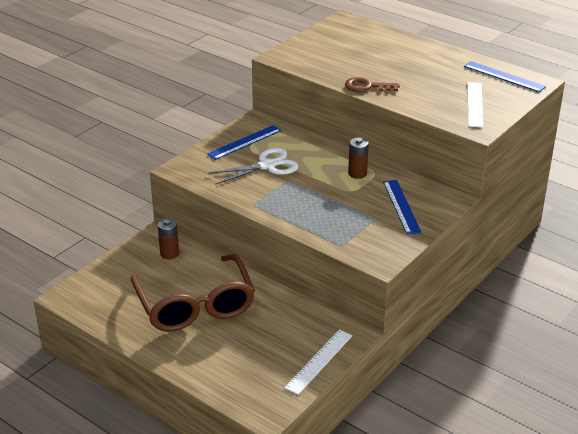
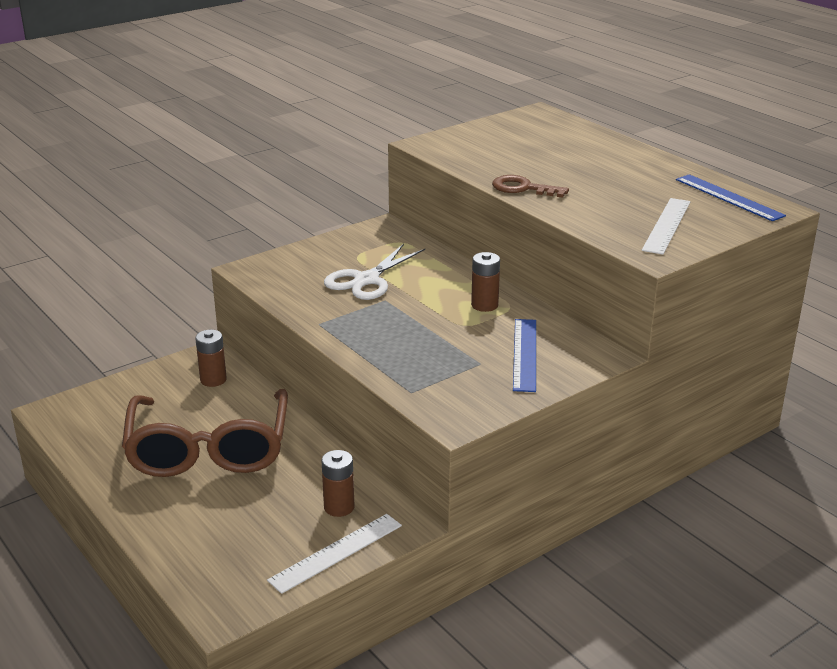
camera: 15 degrees right, 5 degrees down
(244, 142) = (354, 249): blue ruler -> none
(267, 166) = (367, 280): white scissors -> white scissors turned 135 degrees clockwise
(305, 330) = (339, 507): none -> brown battery

